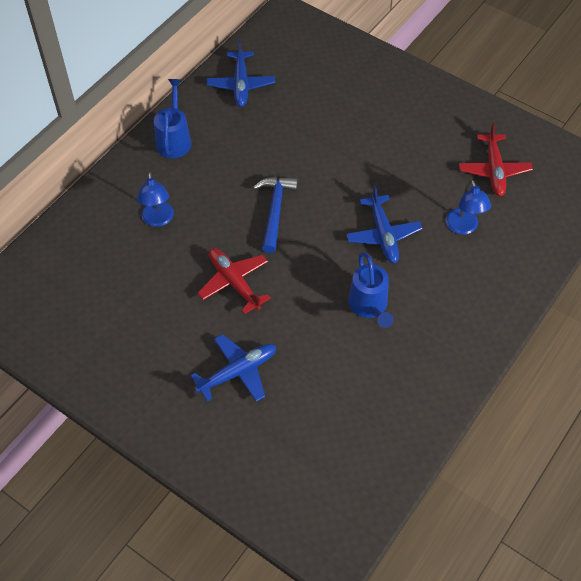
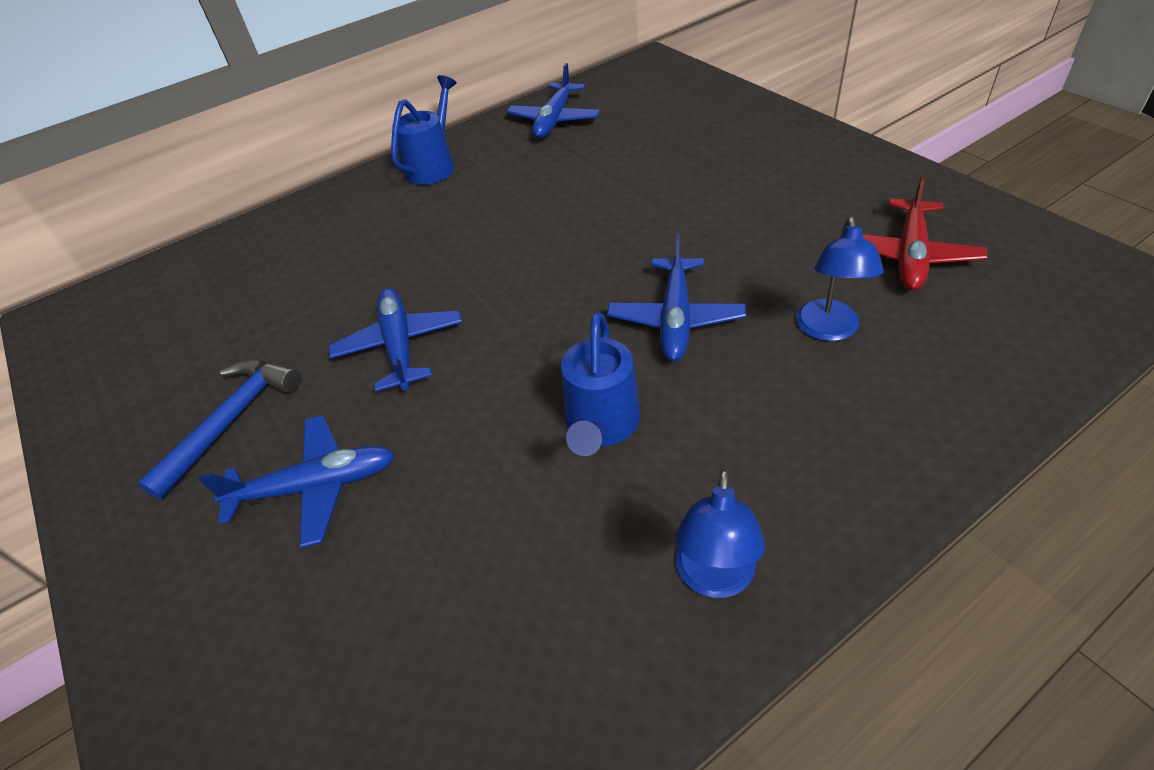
camera: 25 degrees right, 10 degrees down
(158, 220) = (350, 249): blue lamp -> blue lamp (714, 578)
(234, 283) = (400, 346): red plane -> blue plane
(275, 211) = (518, 261): blue hammer -> blue hammer (231, 421)

